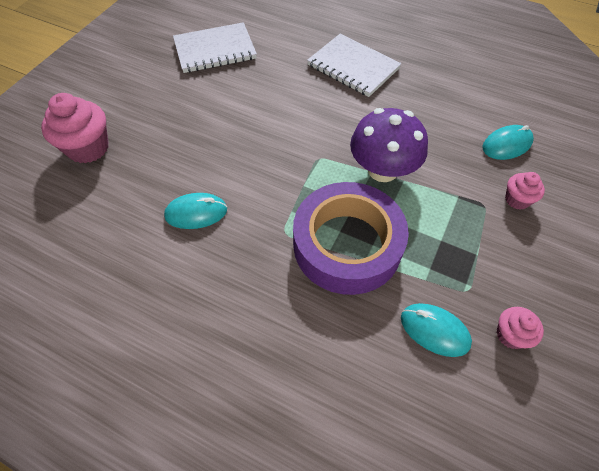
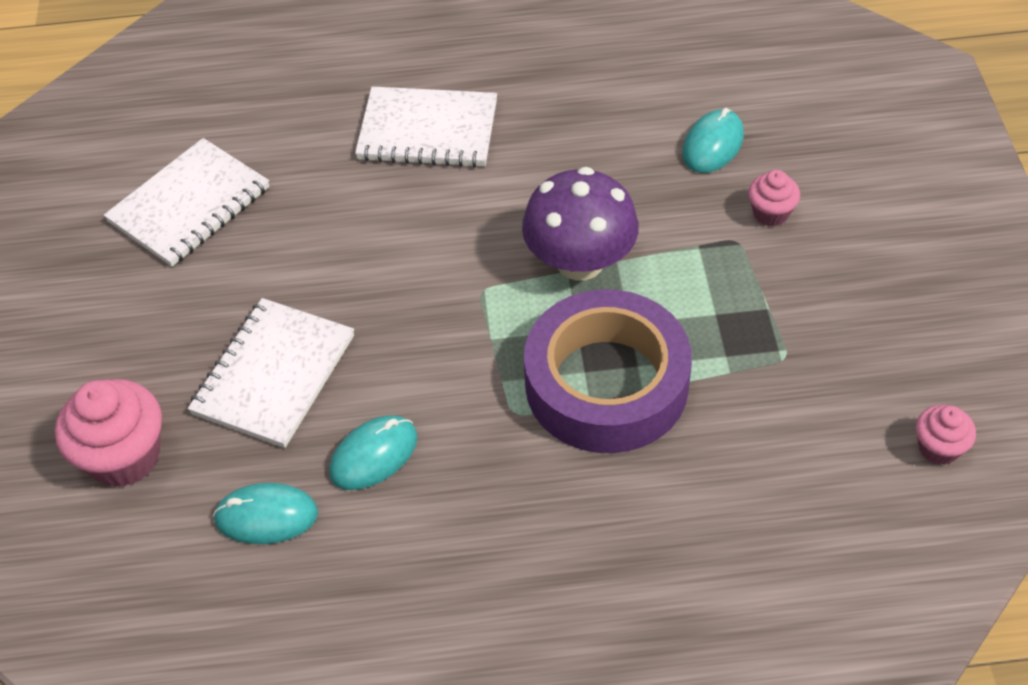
camera: 30 degrees left, 5 degrees down
(184, 146) = (274, 375): none -> white notebook
(434, 330) = (779, 424): turquoise mouse -> turquoise mouse (266, 516)
(510, 335) = (863, 380): pink cupcake -> pink cupcake (938, 448)

